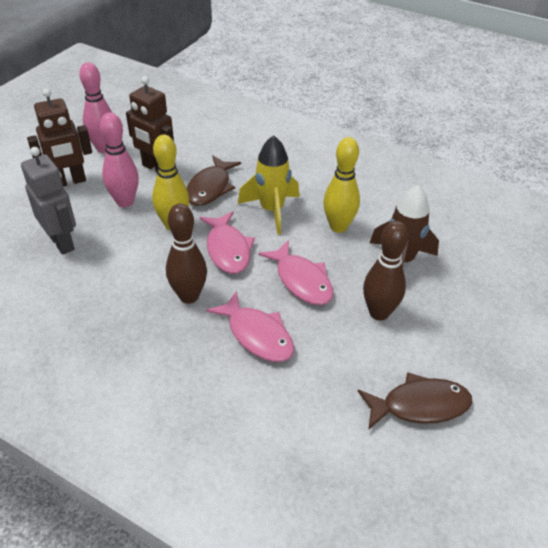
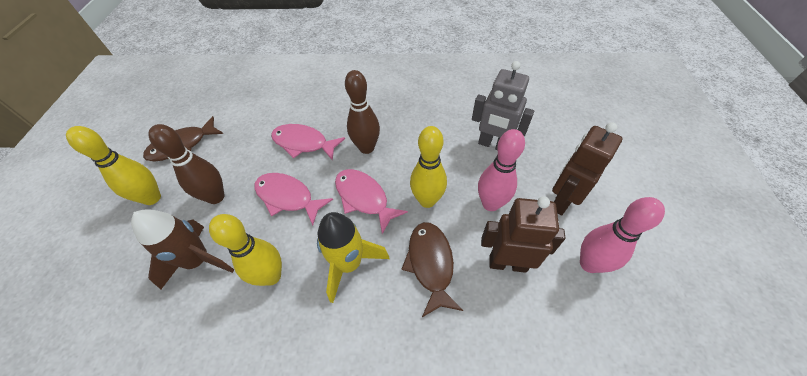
camera: 155 degrees right, 10 degrees up
(455, 343) = (152, 198): none -> yellow bowling pin

